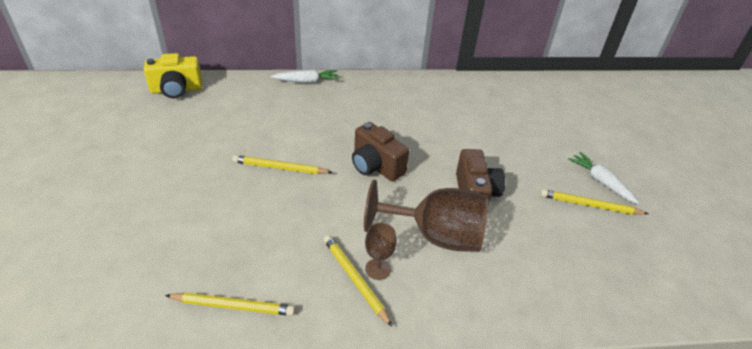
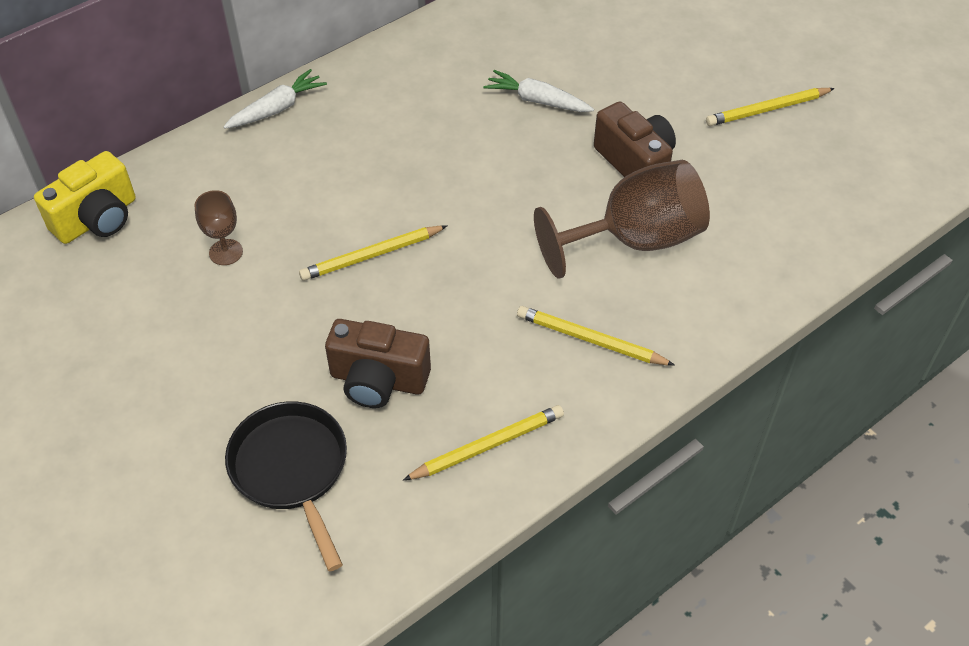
camera: 30 degrees left, 10 degrees up
(122, 253) = (292, 470): none -> black pan
(376, 166) = (489, 188): brown camera -> brown camera (378, 380)
(378, 269) = (604, 314): brown goblet -> brown goblet (226, 252)
(600, 182) = (759, 72): white carrot -> white carrot (537, 100)

